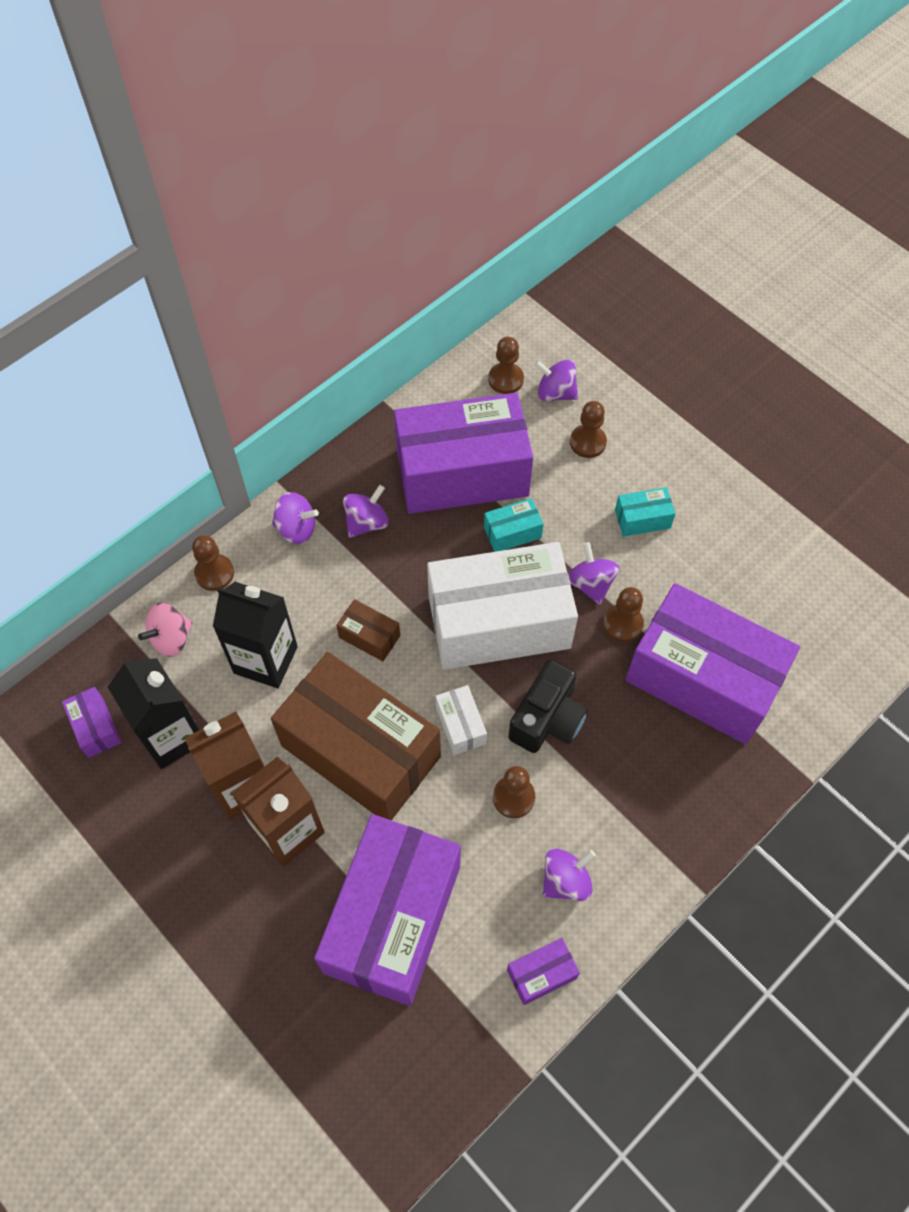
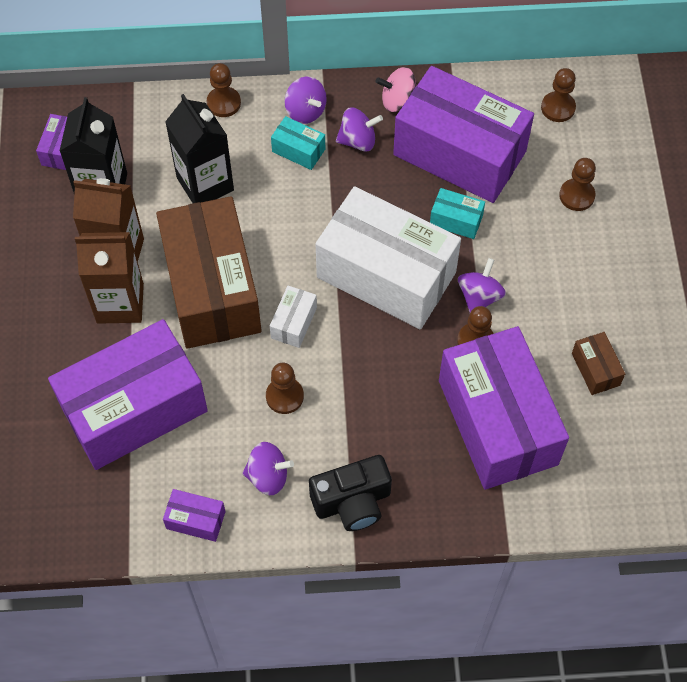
camera: 40 degrees right, 0 degrees up
(171, 638) = (158, 126): pink spinning top -> pink spinning top (398, 101)
(369, 636) = (287, 219): brown box -> brown box (595, 369)
(547, 719) = (357, 364): black camera -> black camera (352, 502)
(555, 393) = (587, 143): purple spinning top -> none
(642, 519) = (564, 279): turquoise box -> turquoise box (298, 150)

